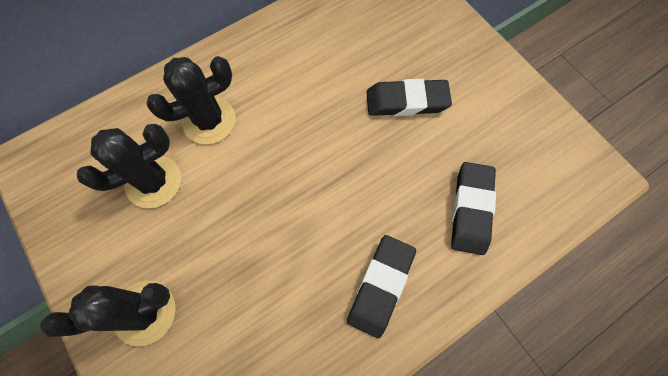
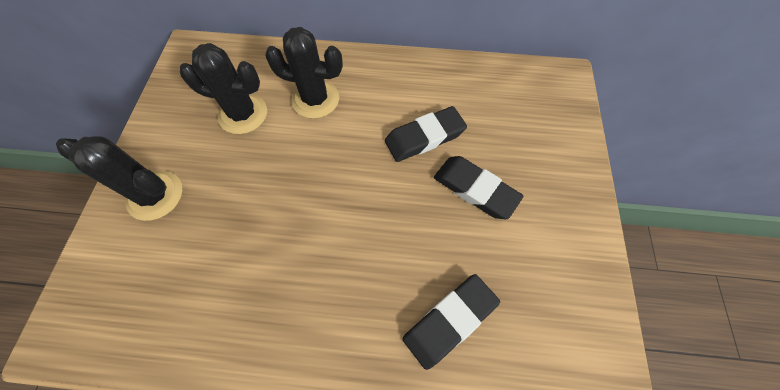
camera: 40 degrees right, 5 degrees down
(381, 286) = (318, 318): black eraser -> black eraser (424, 137)

